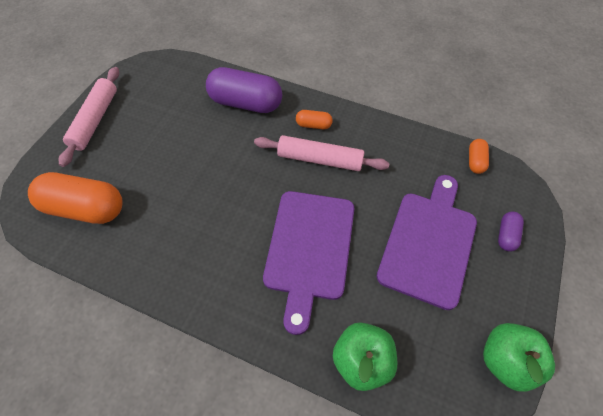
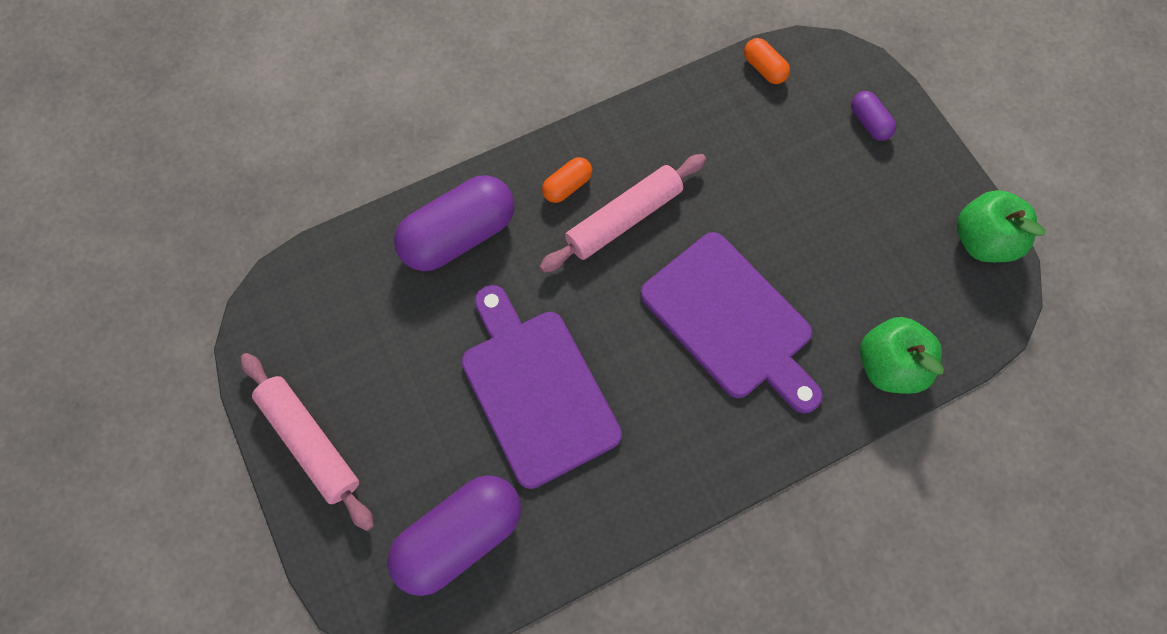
camera: 50 degrees left, 10 degrees up
(86, 208) = (460, 536): orange capsule -> purple capsule
(429, 243) = (819, 200): purple cutting board -> purple cutting board (536, 390)

